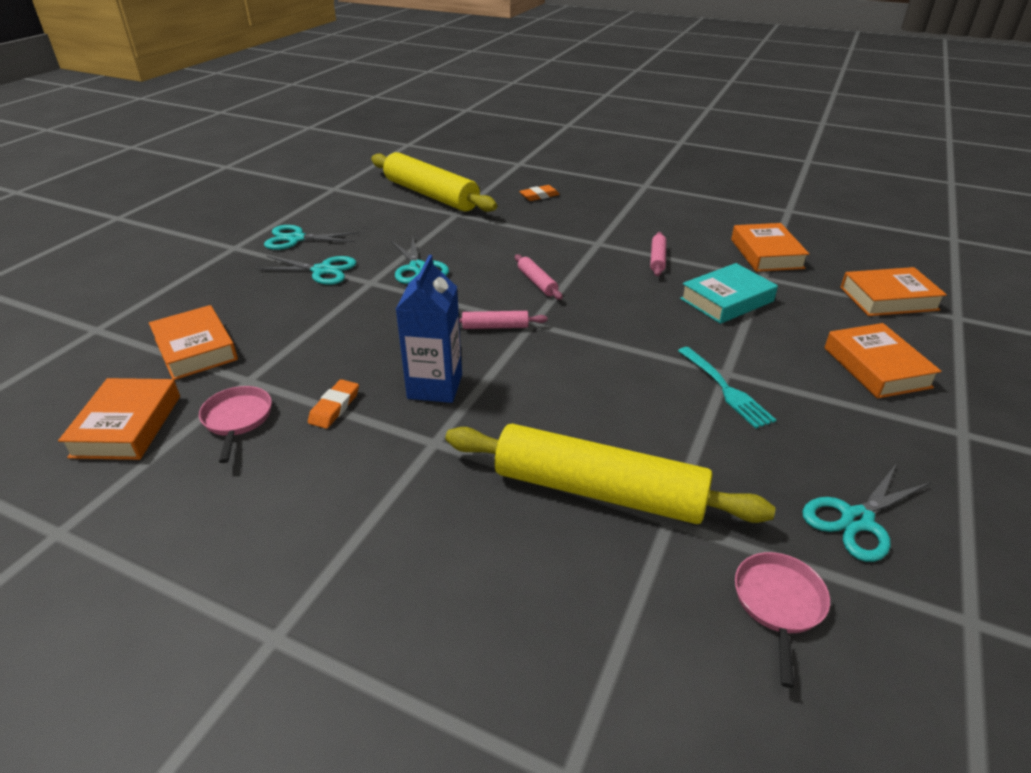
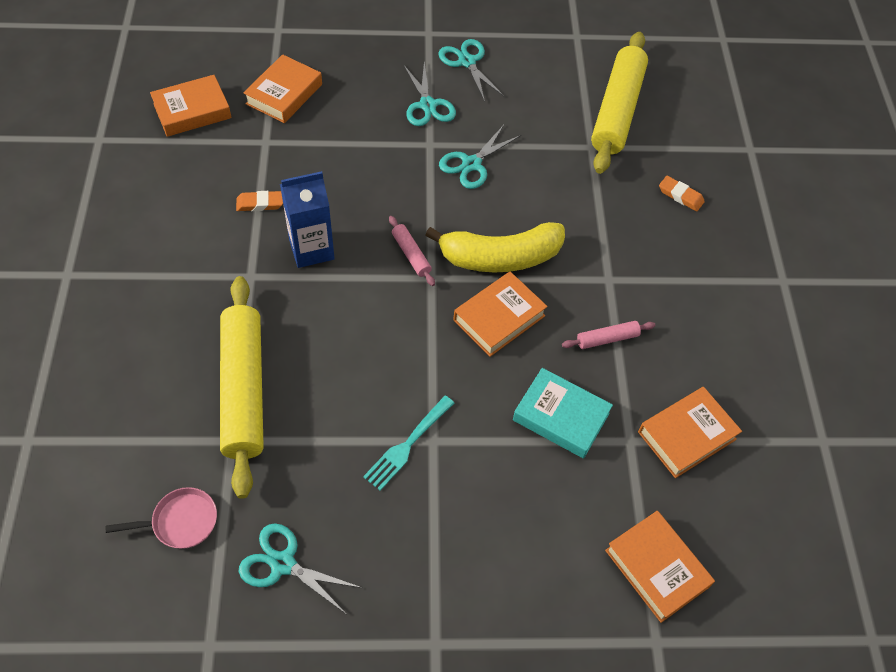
camera: 60 degrees right, 20 degrees up
(237, 419) = (223, 160): pink pan -> none
(537, 282) = (500, 257): pink rolling pin -> yellow banana
(876, 367) = (507, 564): orange book -> orange book (499, 318)

